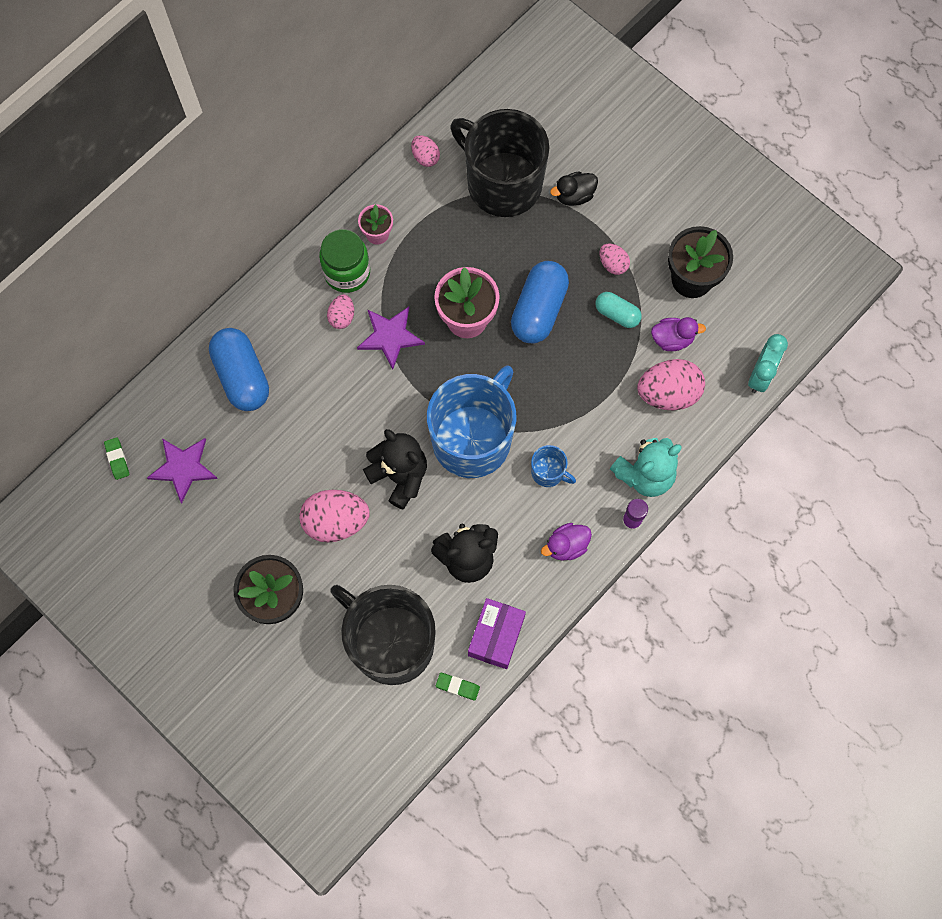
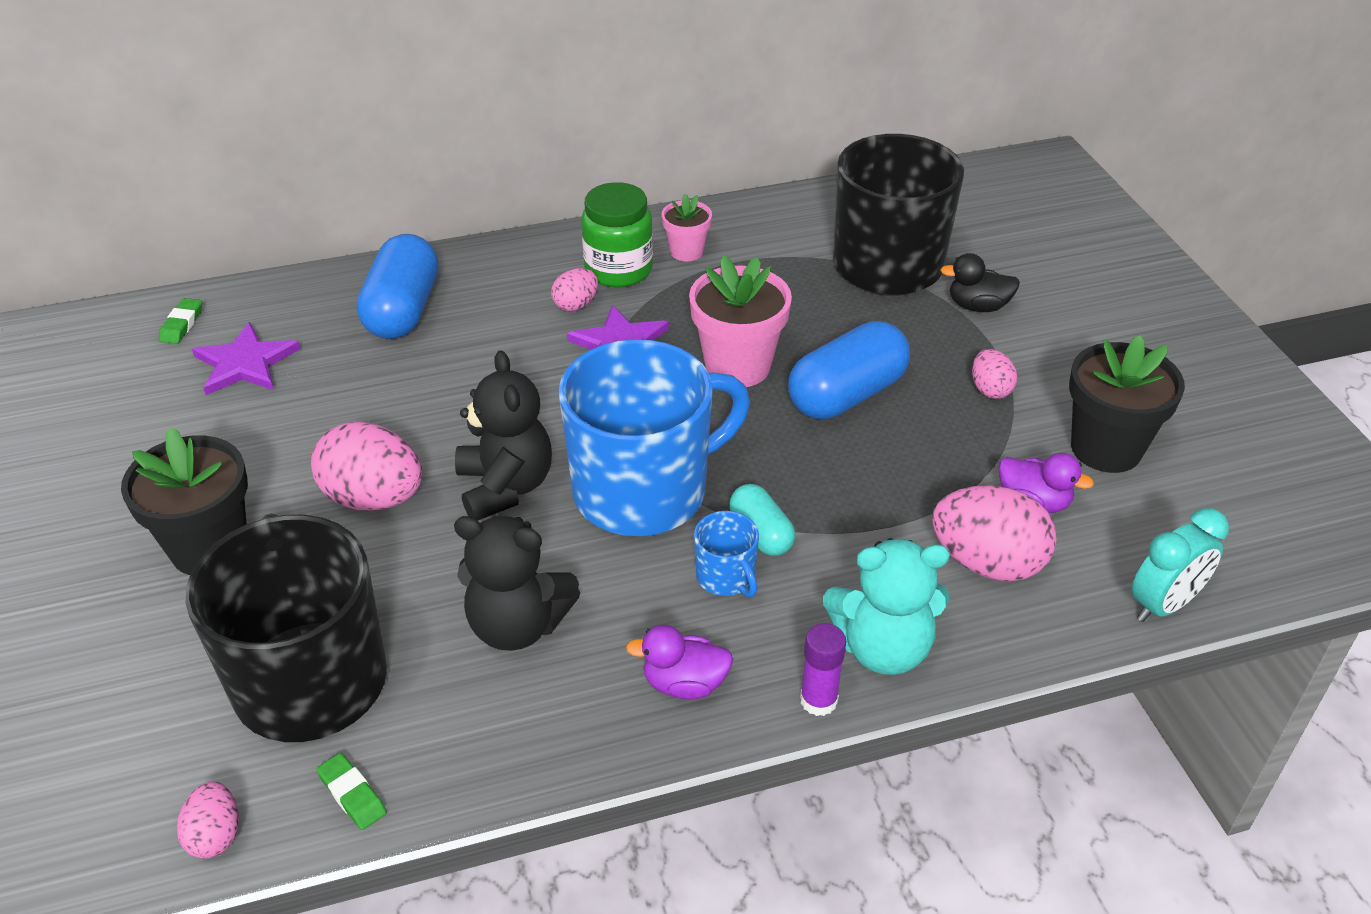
camera: 30 degrees right, 30 degrees down
(425, 157) = (802, 211): pink egg -> pink egg (215, 835)
(496, 636) = (474, 753): purple box -> none
(617, 314) = (962, 442): turquoise capsule -> turquoise capsule (761, 533)

